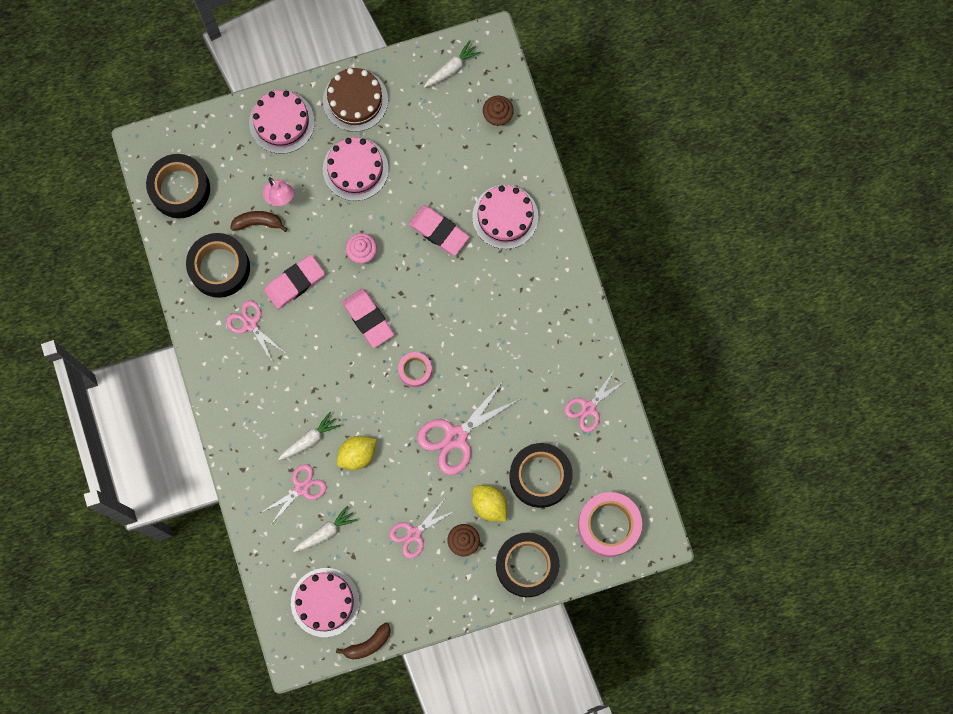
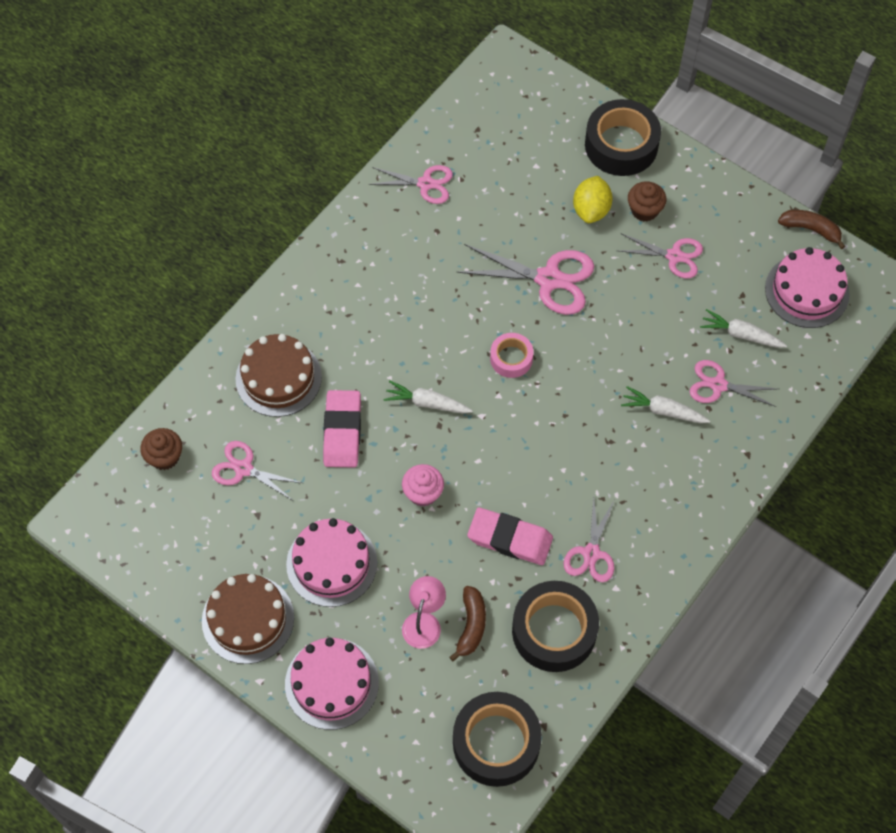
camera: 125 degrees left, 15 degrees down
(258, 223) = (471, 625): brown banana -> brown banana turned 135 degrees counterclockwise
(357, 454) = (641, 356): yellow lemon -> none
(368, 319) = (492, 438): pink eraser -> none
(451, 68) = (138, 540): white carrot -> white carrot (427, 403)
(455, 157) = (243, 469): none -> pink scissors
(505, 217) = (278, 378): pink cake -> brown cake
(540, 476) = (527, 184): black tape -> none
(609, 525) = (526, 102): pink tape -> none

